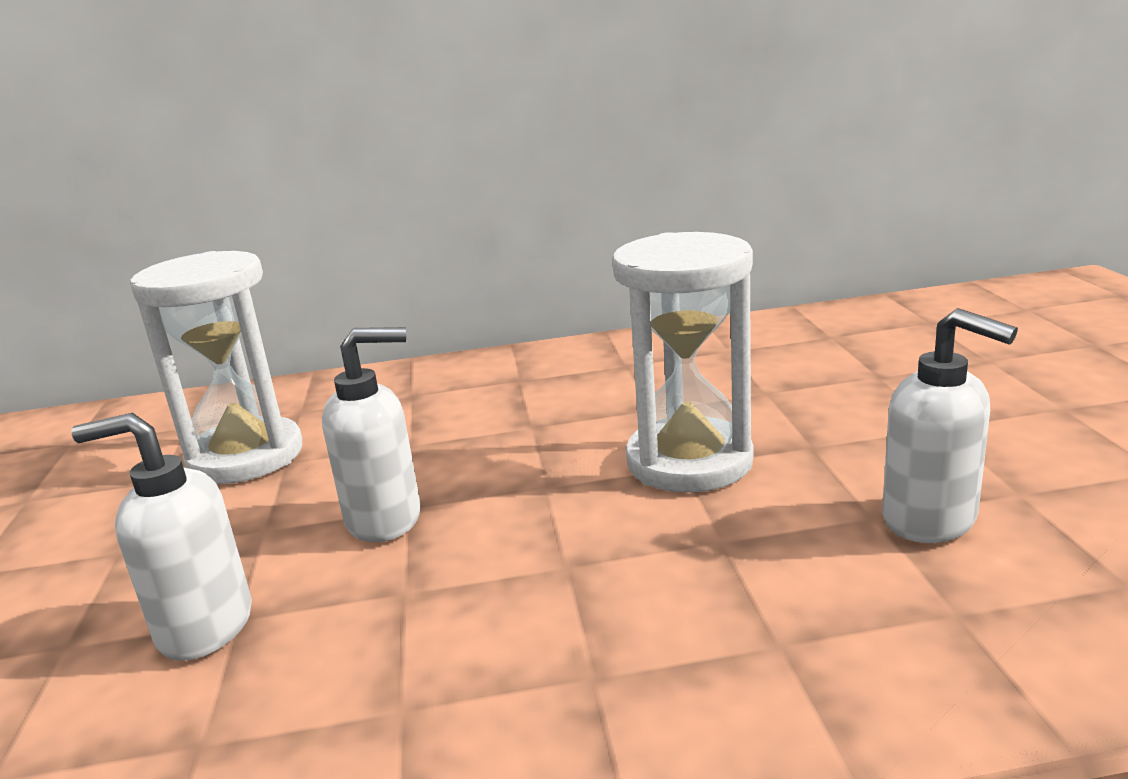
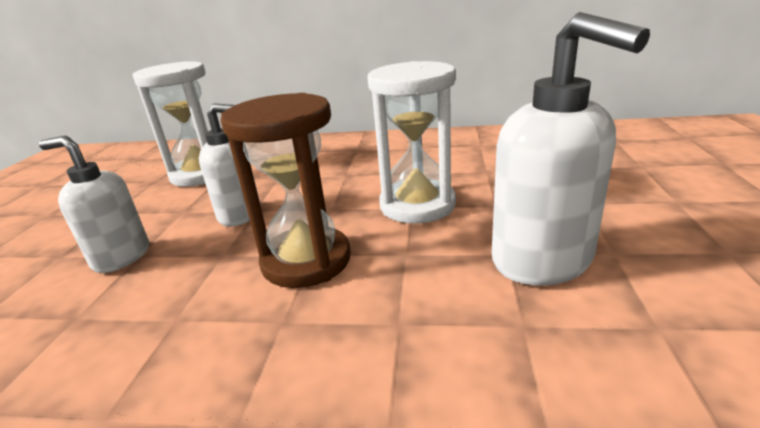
camera: 15 degrees right, 5 degrees up
(564, 577) = (306, 260): none -> brown hourglass
(930, 520) = (543, 261): white soap dispenser -> white soap dispenser, size x1.53

